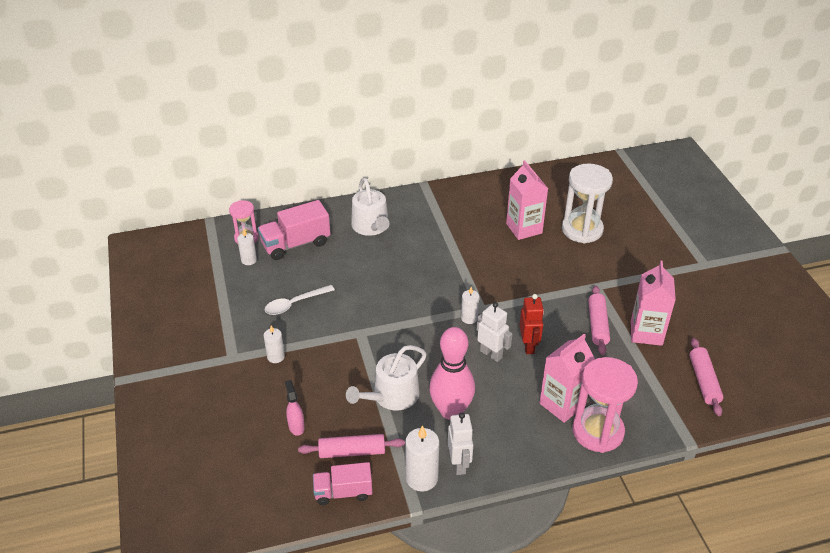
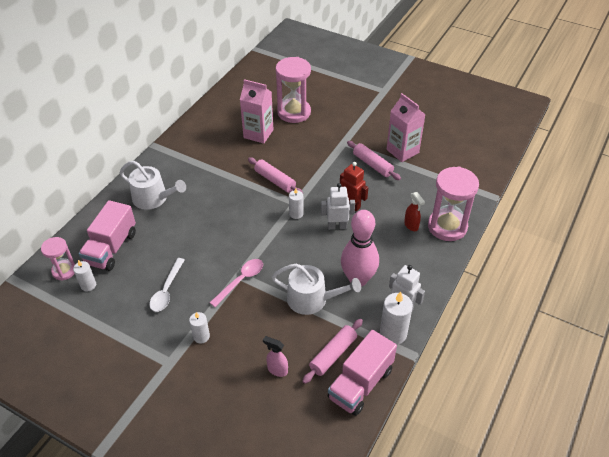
camera: 45 degrees left, 5 degrees up
(343, 492) = (360, 384): pink truck -> pink truck, size x1.51
(355, 338) = (241, 281): none -> pink spoon
(392, 396) = (312, 299): white watering can -> white watering can turned 75 degrees counterclockwise
(562, 404) = (411, 226): pink carton -> red spray bottle
(582, 230) = (294, 112): white hourglass -> pink hourglass
(703, 381) = (461, 158): pink rolling pin -> pink rolling pin (275, 180)

